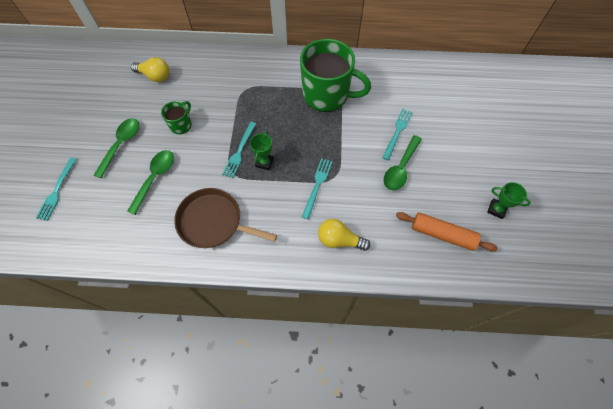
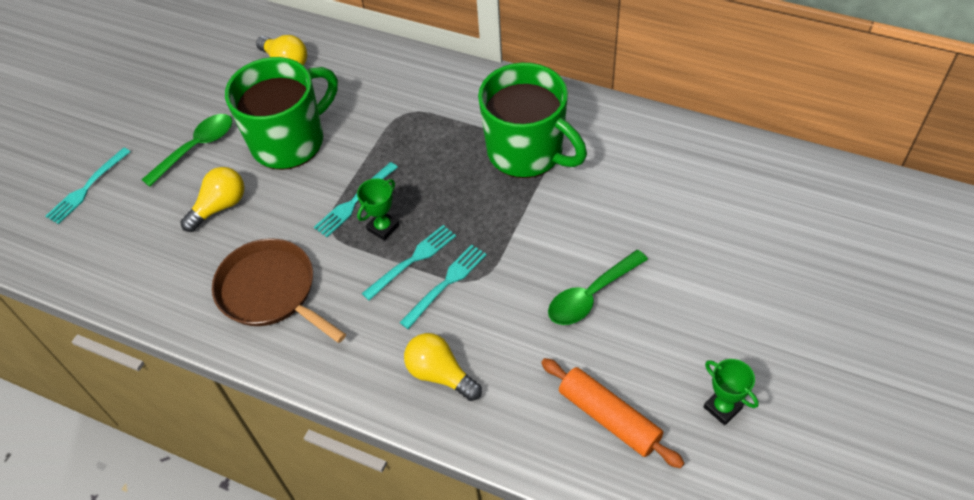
camera: 25 degrees right, 10 degrees down
(155, 178) = (220, 207): green spoon -> yellow light bulb
(181, 125) = (290, 141): green mug -> green mug, size x2.14
(397, 131) = (614, 237): turquoise fork -> turquoise fork (413, 260)

